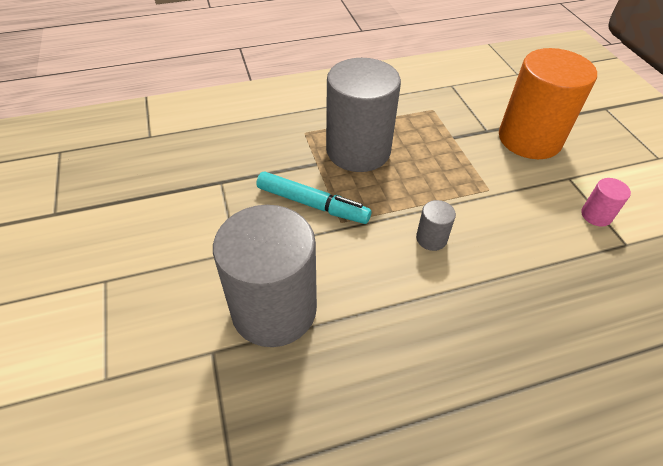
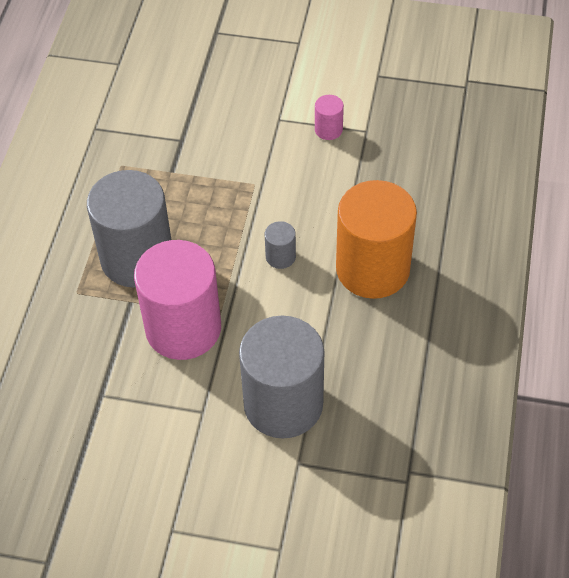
camera: 60 degrees left, 5 degrees up
(312, 204) = (183, 328): turquoise marker -> pink cylinder
(529, 139) = (215, 116): orange cylinder -> orange cylinder (372, 269)

